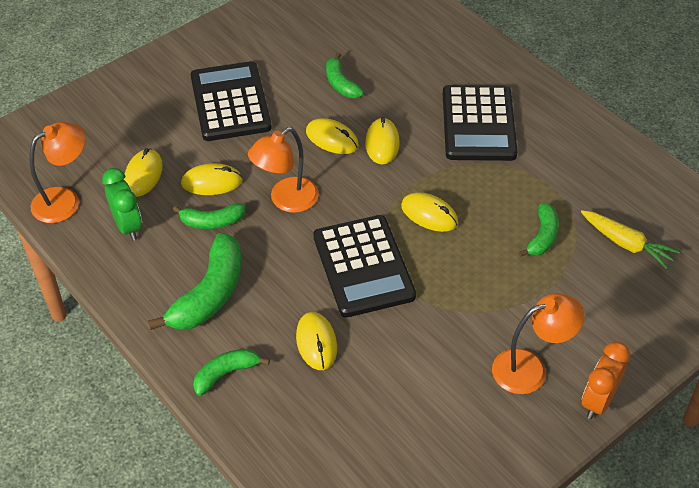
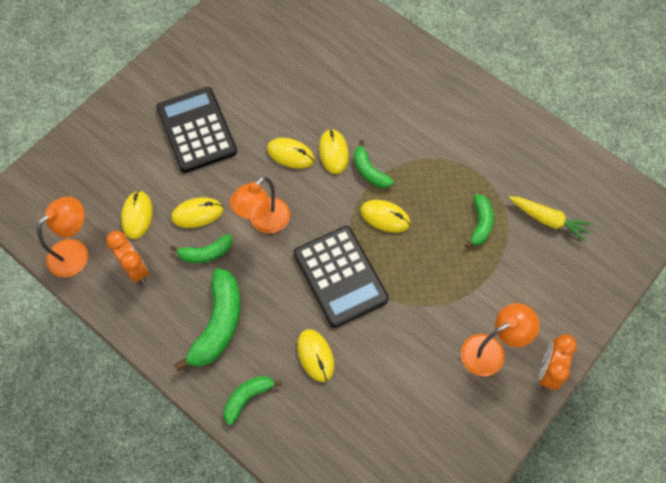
camera: 10 degrees left, 15 degrees up
(128, 226) = (135, 269): green clock -> orange clock
(340, 84) = (287, 97): green banana -> green banana (369, 171)
(478, 124) = (410, 121): black calculator -> none

